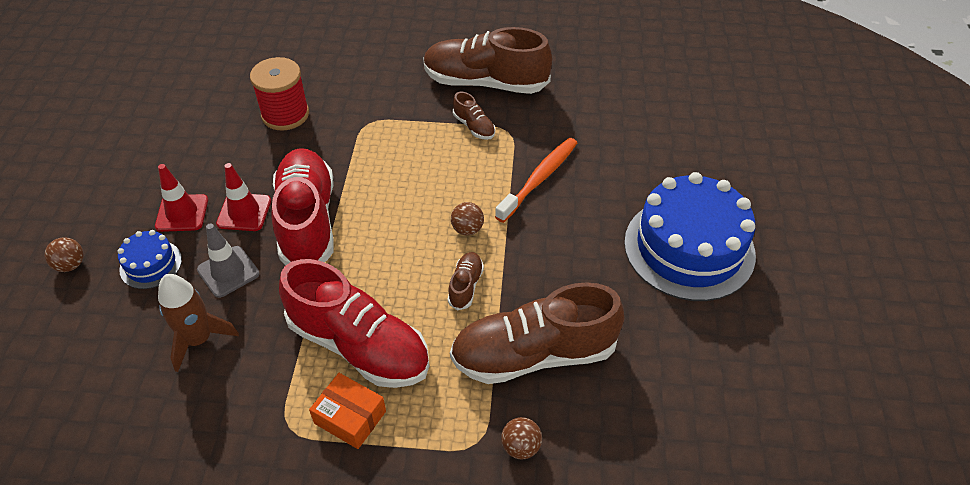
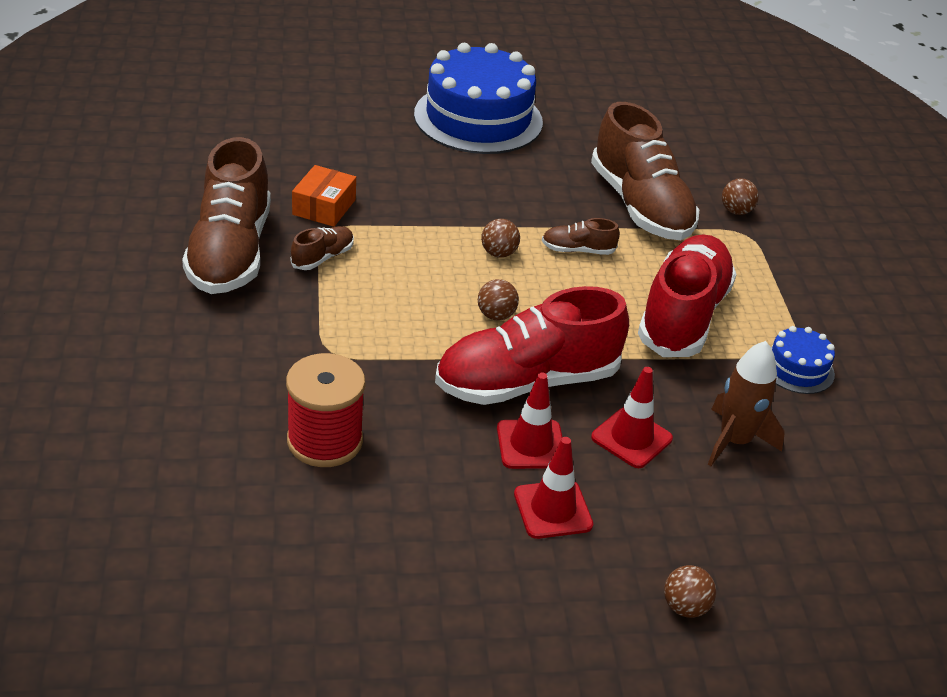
camera: 105 degrees left, 10 degrees down
(151, 264) = (650, 517): blue cake -> blue cake (797, 368)
(228, 272) = (631, 438): grey traffic cone -> red traffic cone
(350, 417) = (763, 312): orange box -> orange box (324, 207)
(387, 215) = (496, 315): none -> brown ball
(539, 179) = (405, 206): orange toothbrush -> none

